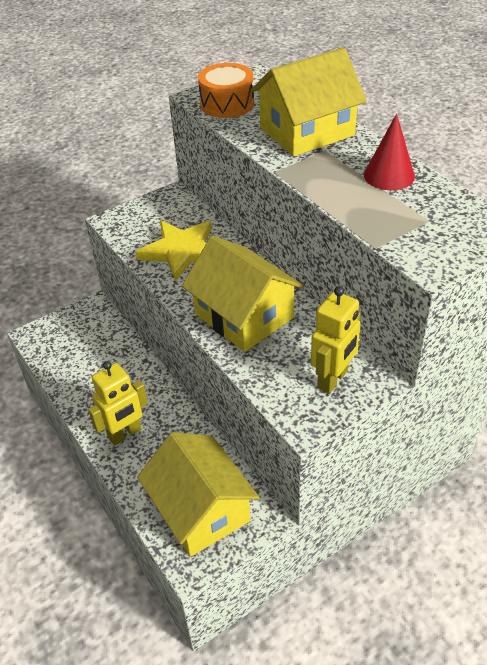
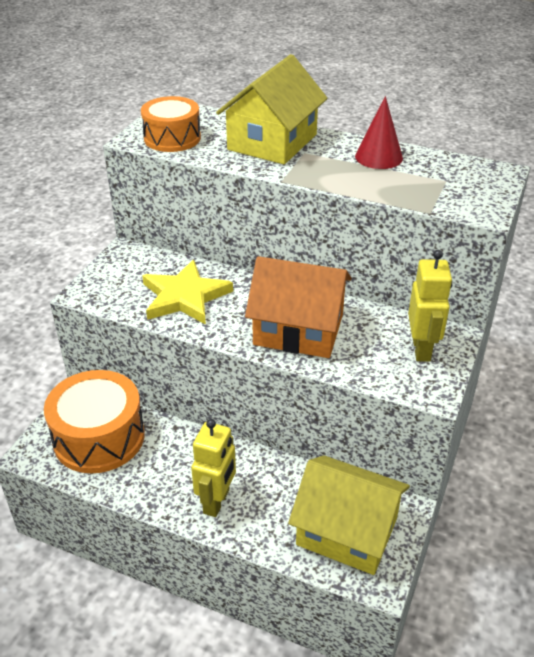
camera: 35 degrees left, 5 degrees down
(86, 343) = (99, 437): none -> orange drum
(244, 316) = (298, 329): yellow house -> orange house

